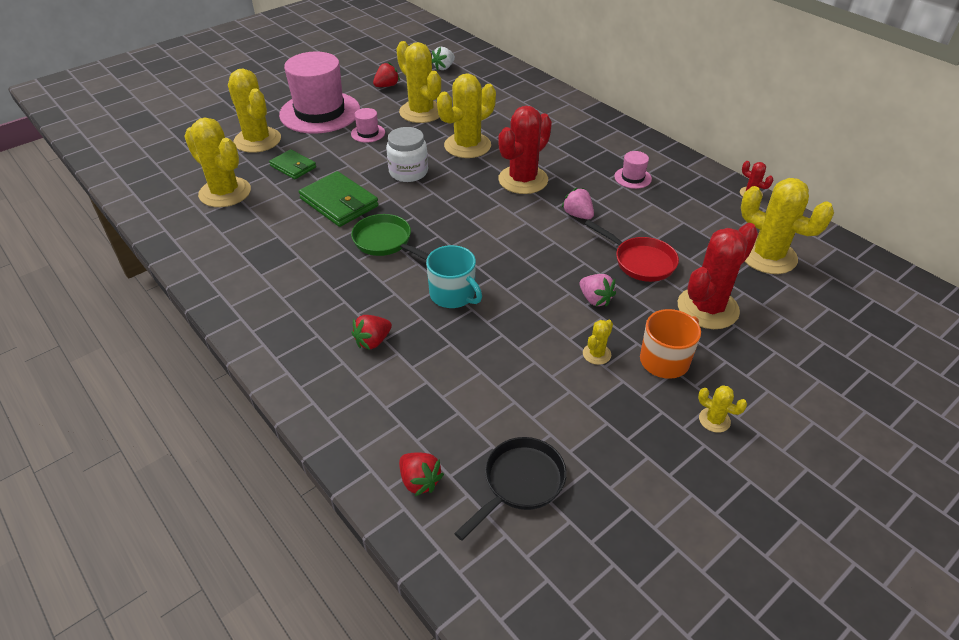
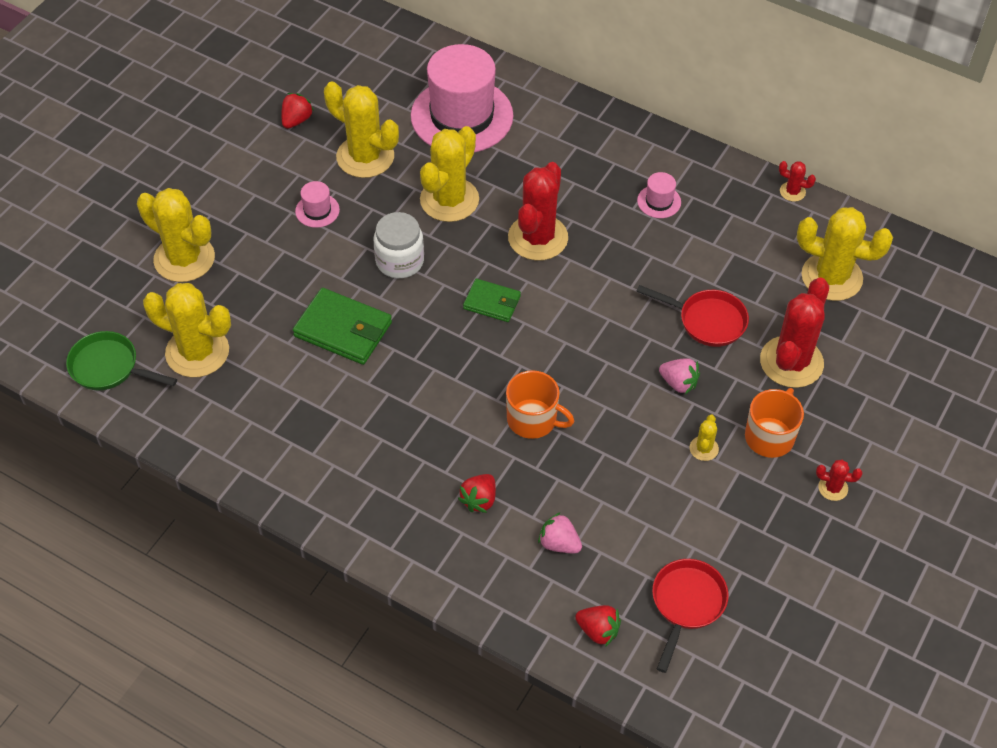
camera: 20 degrees left, 10 degrees up
(293, 166) = (255, 289): green wallet -> green wallet (492, 302)
(320, 112) = (236, 190): pink hat -> pink hat (462, 116)
(386, 242) = (427, 371): green pan -> green pan (109, 367)
(444, 67) = (354, 67): white strawberry -> none
(453, 295) = (533, 419): turquoise mug -> orange mug
(520, 483) = (686, 604): black pan -> red pan
(578, 215) = (619, 274): pink strawberry -> pink strawberry (559, 543)
(714, 420) = (833, 488): yellow cactus -> red cactus

